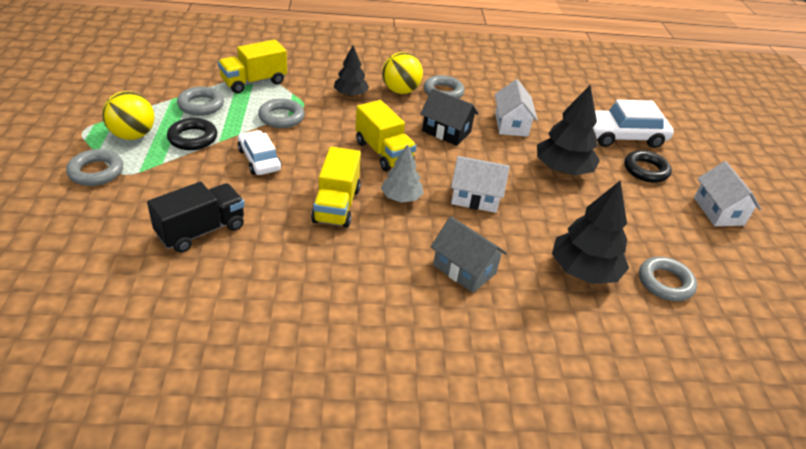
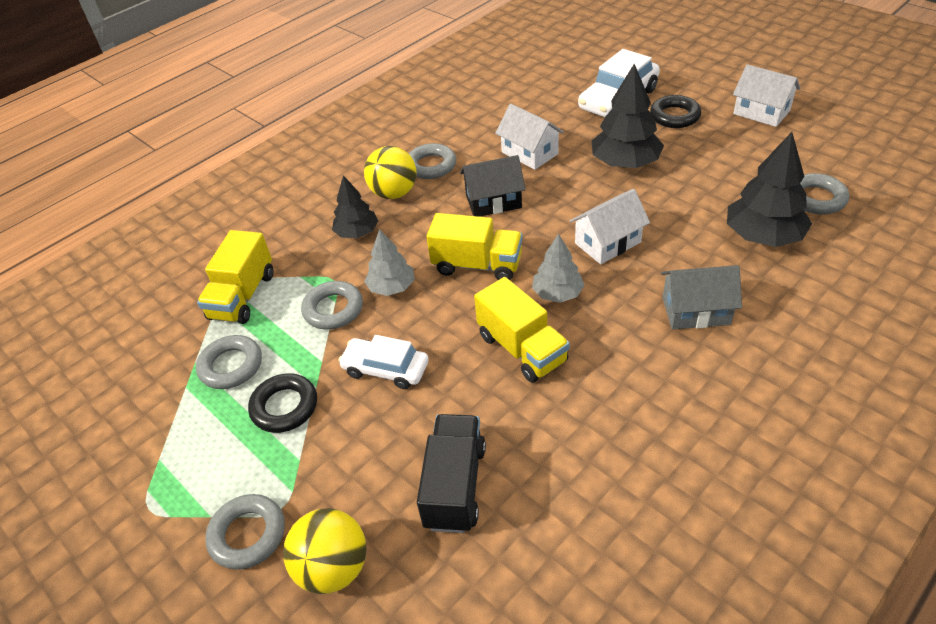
camera: 35 degrees left, 5 degrees up
(133, 135) = (216, 461): yellow ball -> yellow ball (333, 568)
(324, 129) = (391, 287): none -> grey tree

